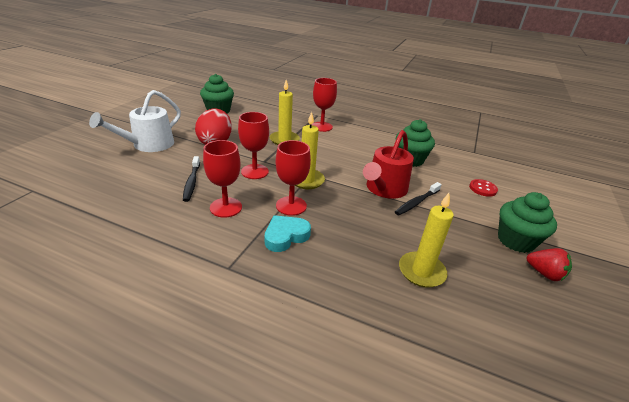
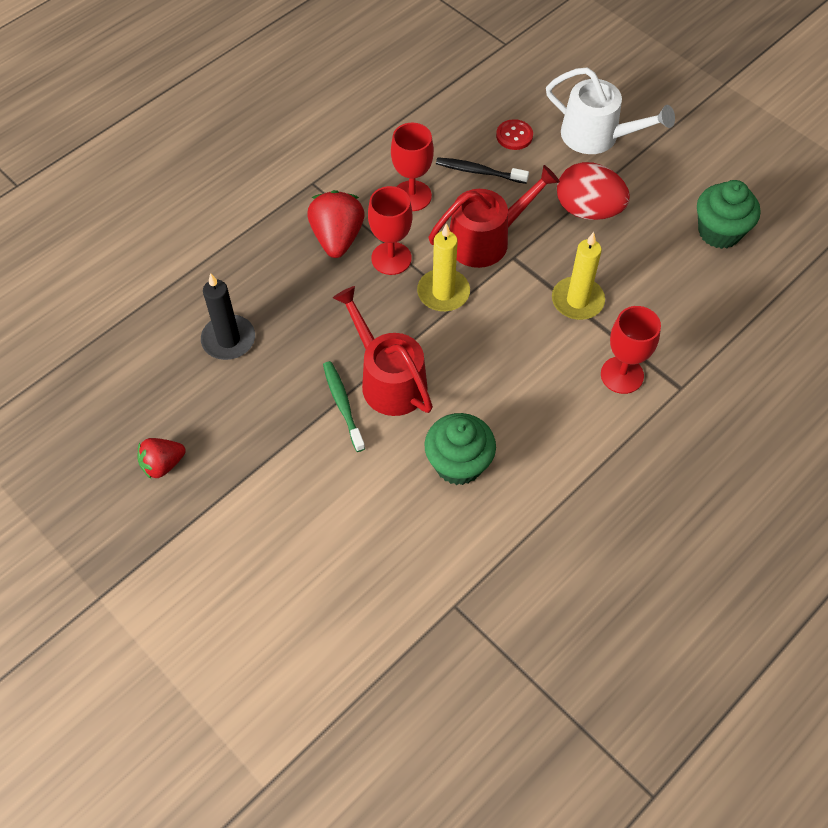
camera: 115 degrees right, 25 degrees up
(148, 145) = (597, 136): white watering can -> white watering can turned 150 degrees clockwise
(255, 171) = (486, 239): red goblet -> red watering can
(285, 236) = (337, 238): turquoise heart -> red strawberry
(416, 202) = (343, 405): black toothbrush -> green toothbrush
(421, 271) = (228, 339): yellow candle -> black candle
(482, 189) = (339, 524): red button -> red button (514, 136)
(515, 241) = (221, 477): green cupcake -> none

